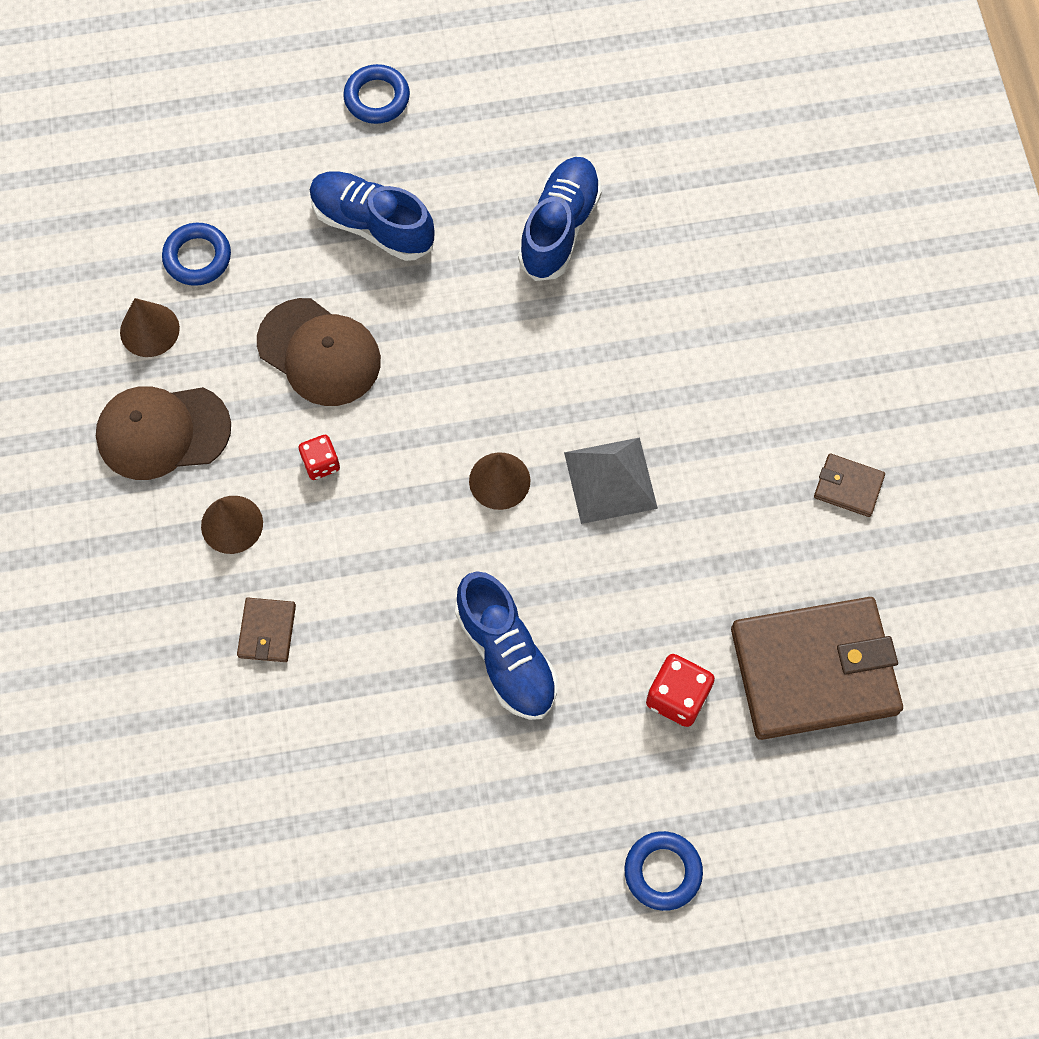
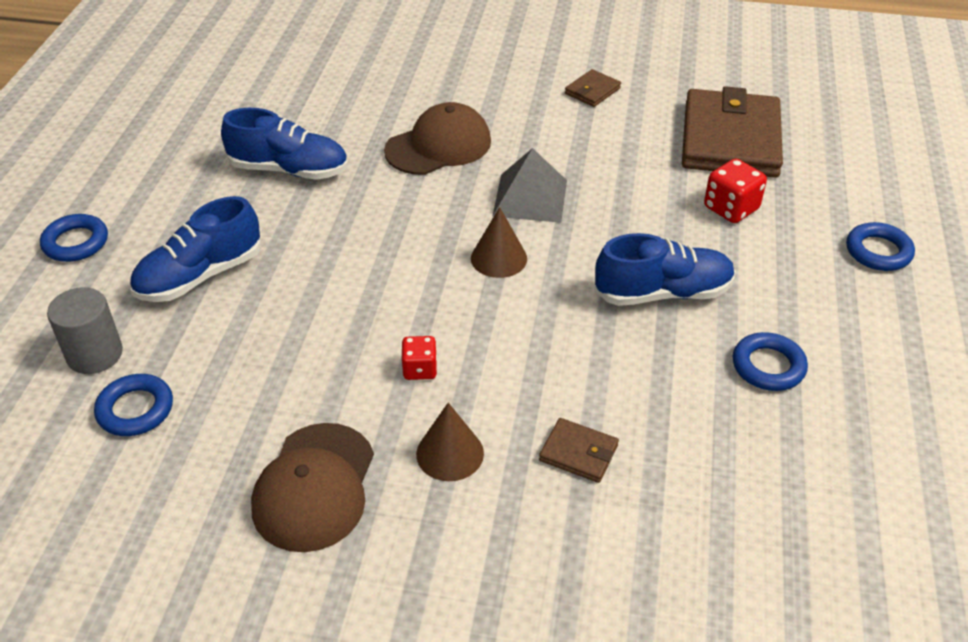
camera: 70 degrees left, 25 degrees down
(149, 330) = (189, 470): brown cone -> none
(246, 193) = (95, 354): none -> grey cylinder
(319, 352) = (304, 343): brown cap -> brown cap (438, 146)
(435, 779) = (768, 366): none -> blue ring
(559, 228) = (289, 170): blue shoe -> blue shoe turned 150 degrees clockwise

